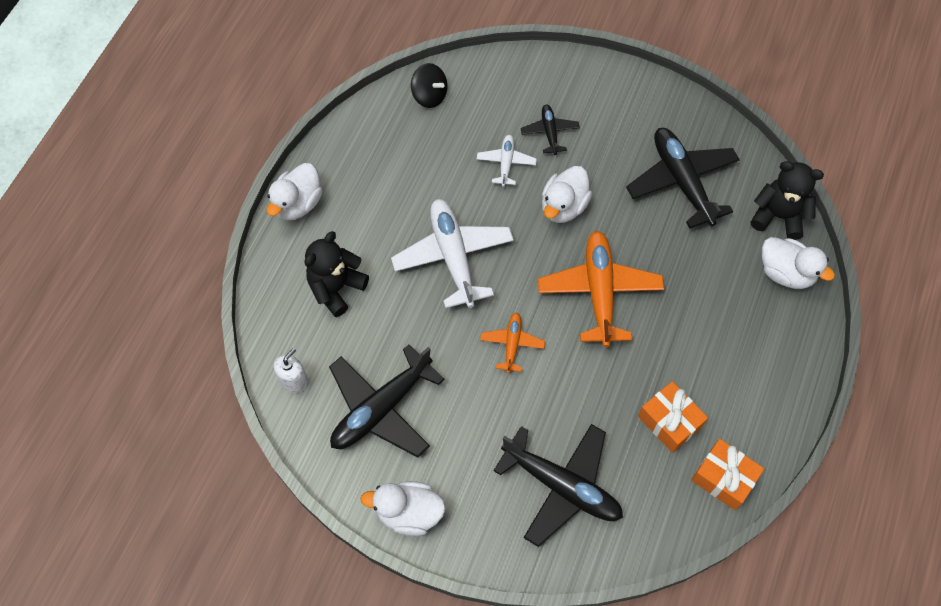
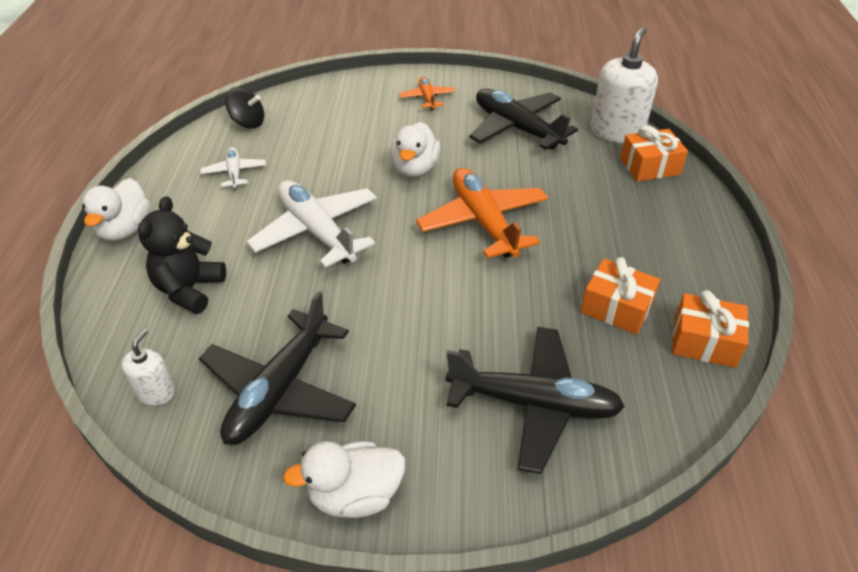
camera: 20 degrees left, 20 degrees down
(506, 163) = (343, 151): white plane -> white plane (234, 173)
(512, 344) = (412, 287): orange plane -> orange plane (427, 98)
(549, 132) = (376, 123): black plane -> none
(778, 216) = (616, 132): black teddy bear -> white soap dispenser
(785, 273) = (649, 166): white duck -> orange gift

